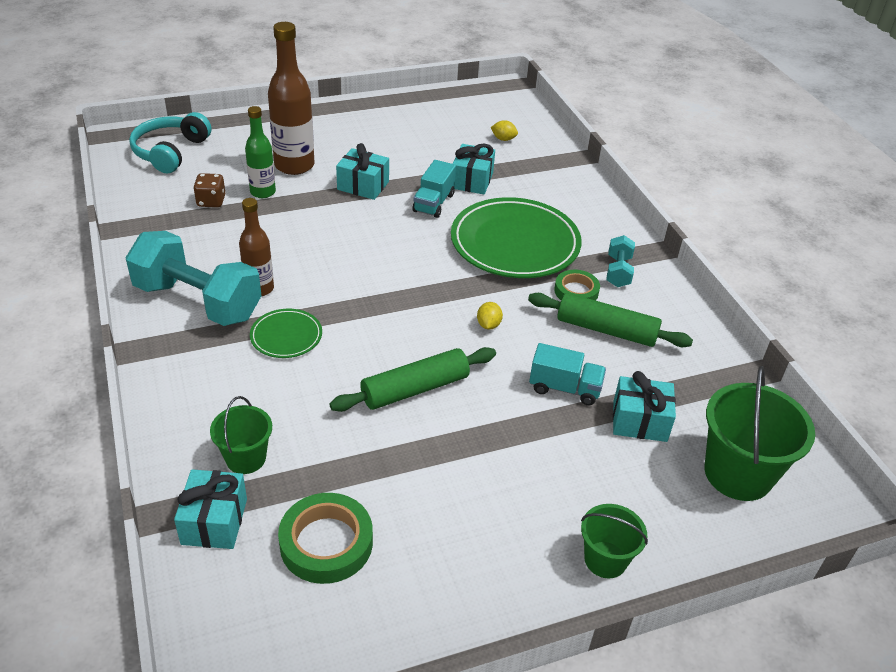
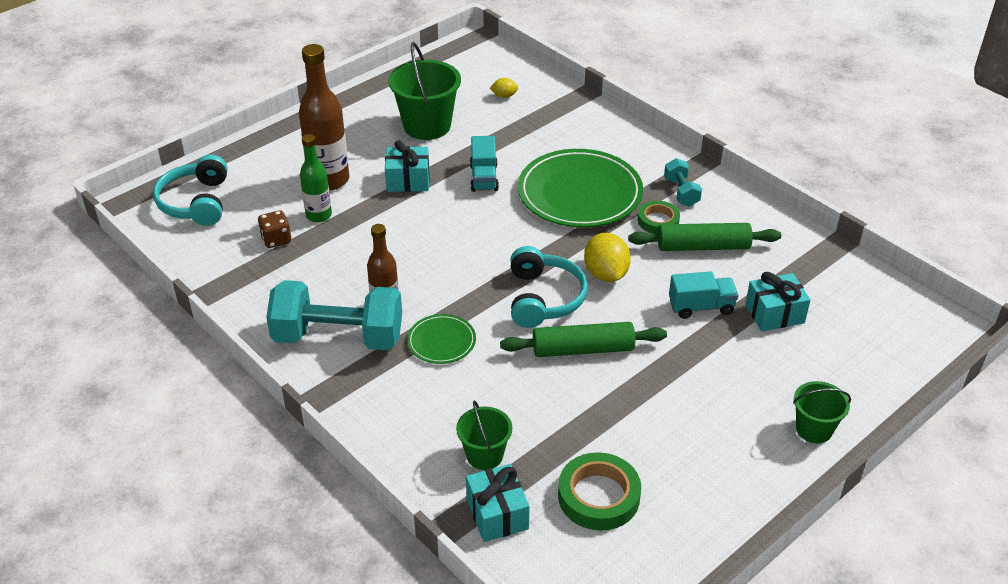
camera: 20 degrees left, 0 degrees up
(411, 328) = (543, 298): none -> turquoise headphones
(415, 389) = (583, 349): green rolling pin -> green rolling pin turned 45 degrees clockwise
(472, 180) = (503, 145): turquoise gift -> none
(488, 325) = (605, 274): yellow lemon -> yellow lemon, size x1.90
(738, 473) = (869, 329): green bucket -> green bucket (427, 126)

